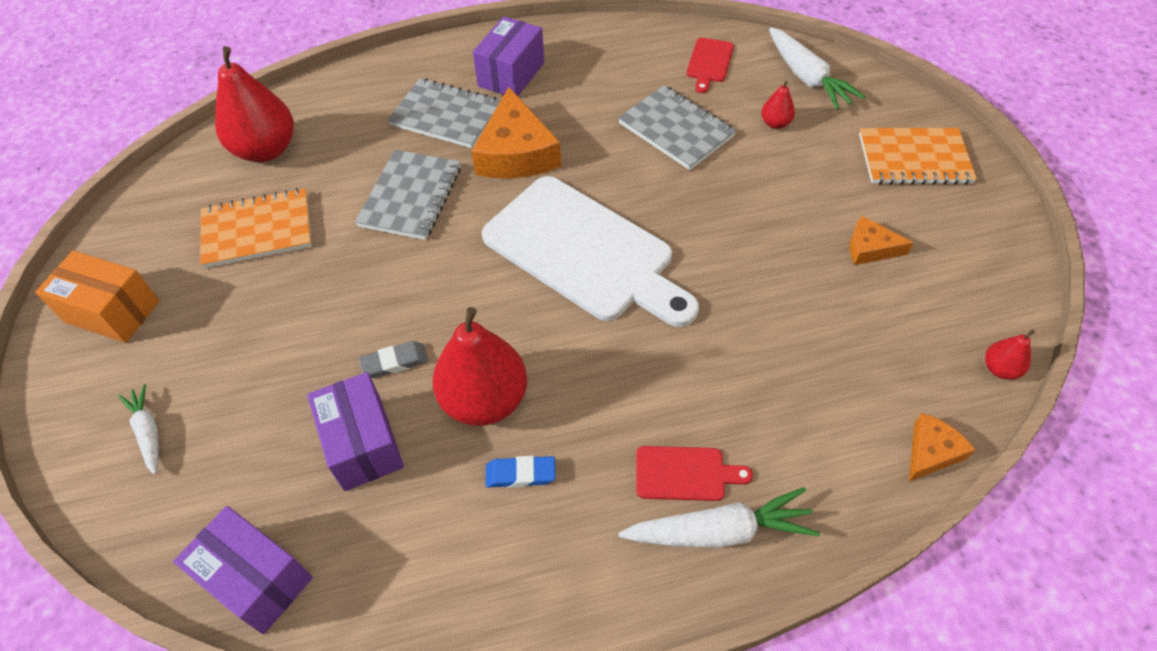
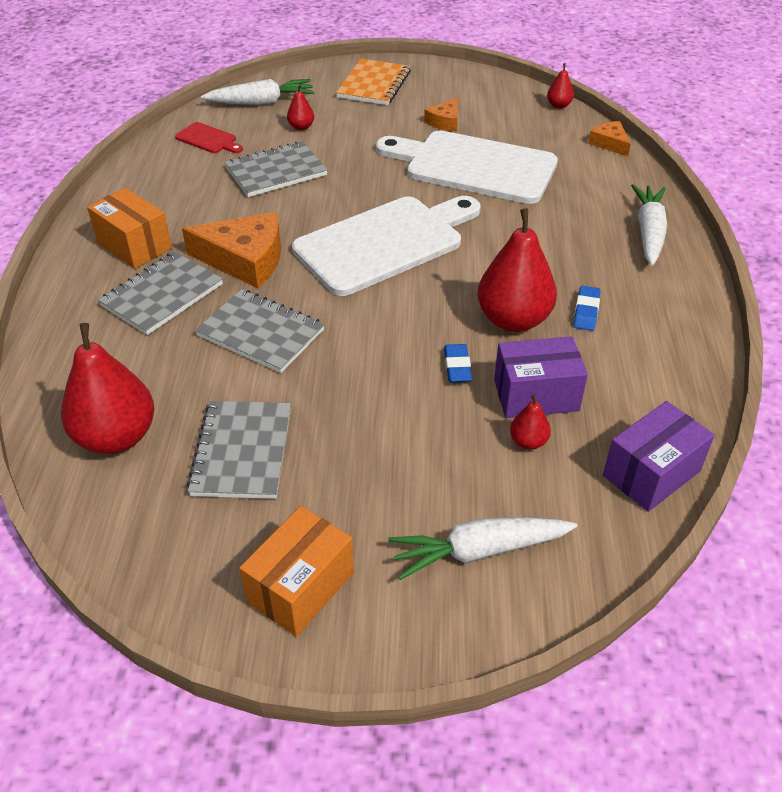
camera: 75 degrees left, 10 degrees down
(148, 432) = (479, 551): white carrot -> white carrot, size x1.68
(257, 230) = (242, 451): orange notebook -> grey notebook
(292, 448) = (528, 442): none -> red pear
(395, 362) = (457, 366): grey eraser -> blue eraser
(511, 74) = (134, 245): purple box -> orange box
(685, 474) = (603, 237): red cutting board -> none
(780, 300) = (474, 166): none -> white cutting board

